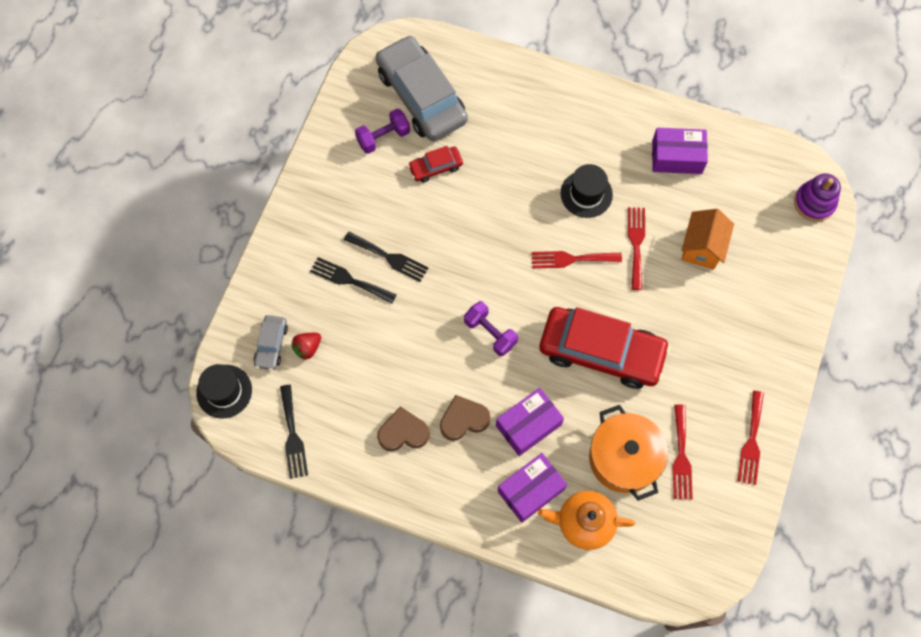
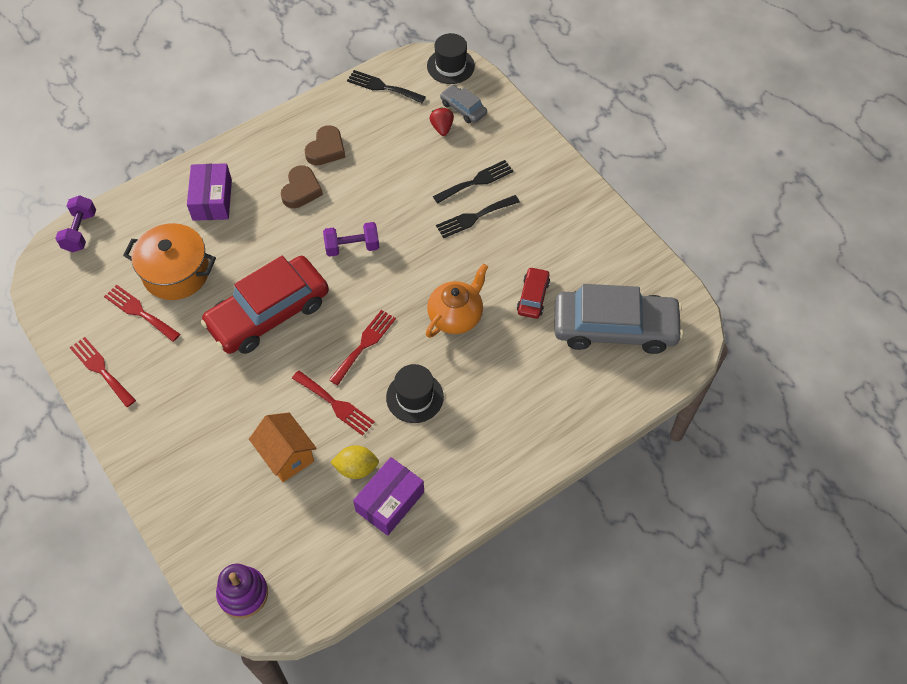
camera: 125 degrees right, 10 degrees down
(383, 137) = (592, 275): purple dumbbell -> purple dumbbell (80, 231)
(528, 425) = (259, 227): purple box -> none
(584, 522) = (158, 217): orange teapot -> orange teapot (456, 316)
(671, 195) = (356, 468): none -> yellow lemon

